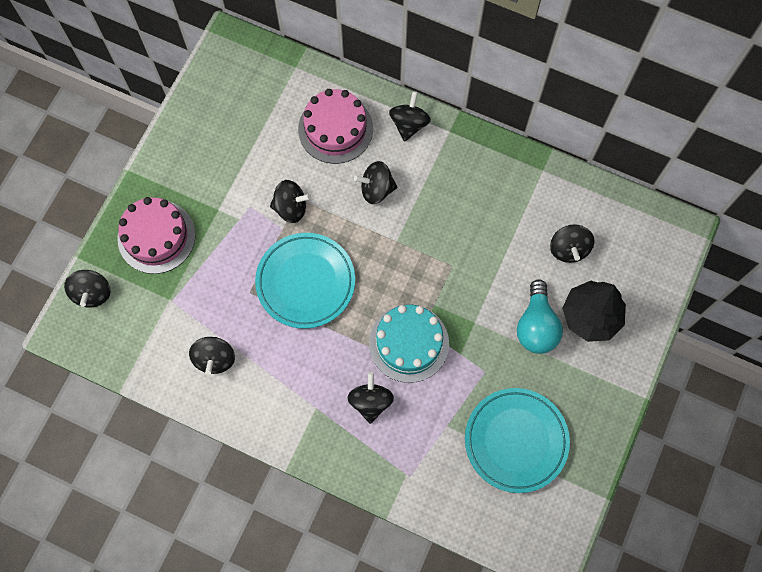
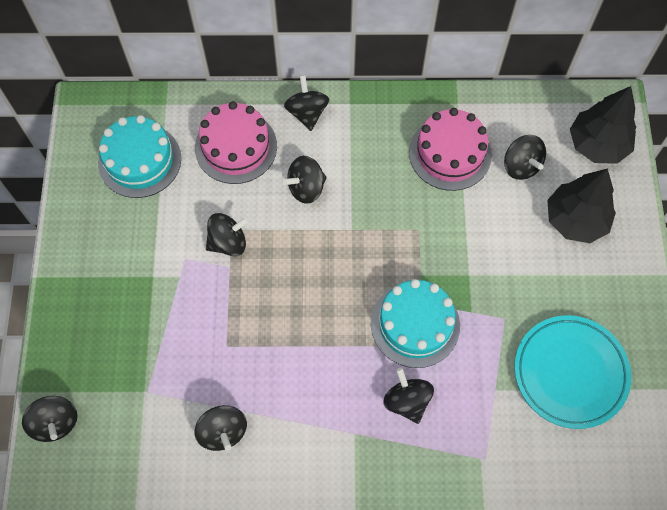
camera: 25 degrees left, 5 degrees down
(156, 236) = (99, 332): pink cake -> pink cake (450, 153)
(252, 107) = (139, 160): none -> turquoise cake
(305, 282) = (280, 310): turquoise plate -> none
(536, 326) = (529, 252): turquoise light bulb -> none
(646, 259) = (597, 145): none -> black tree

